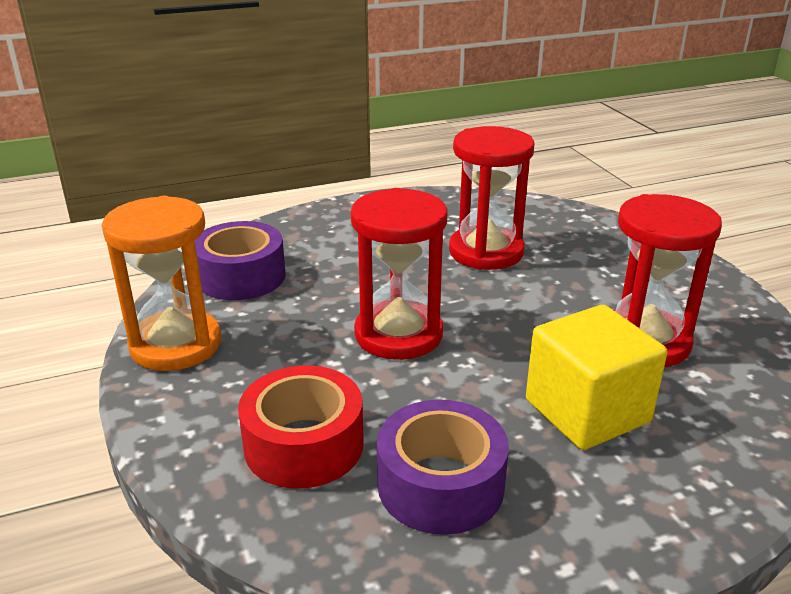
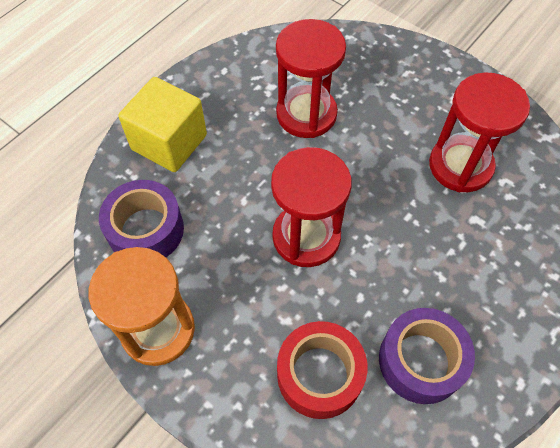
camera: 30 degrees left, 30 degrees up
(587, 411) = (463, 250): yellow cube -> yellow cube (169, 142)

